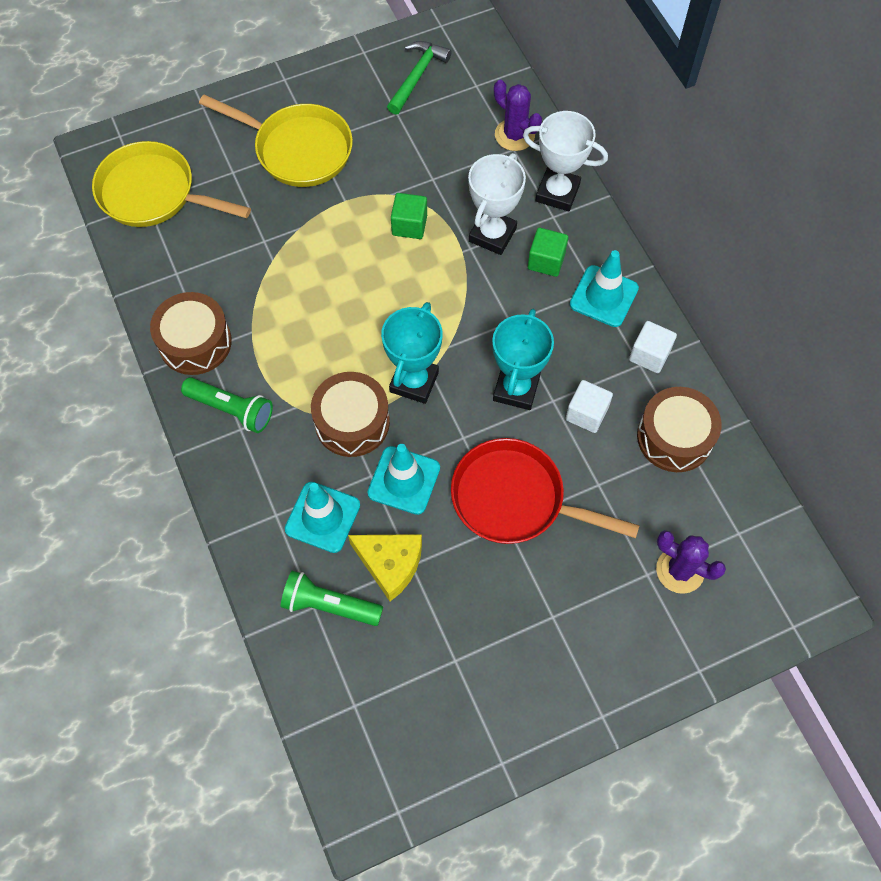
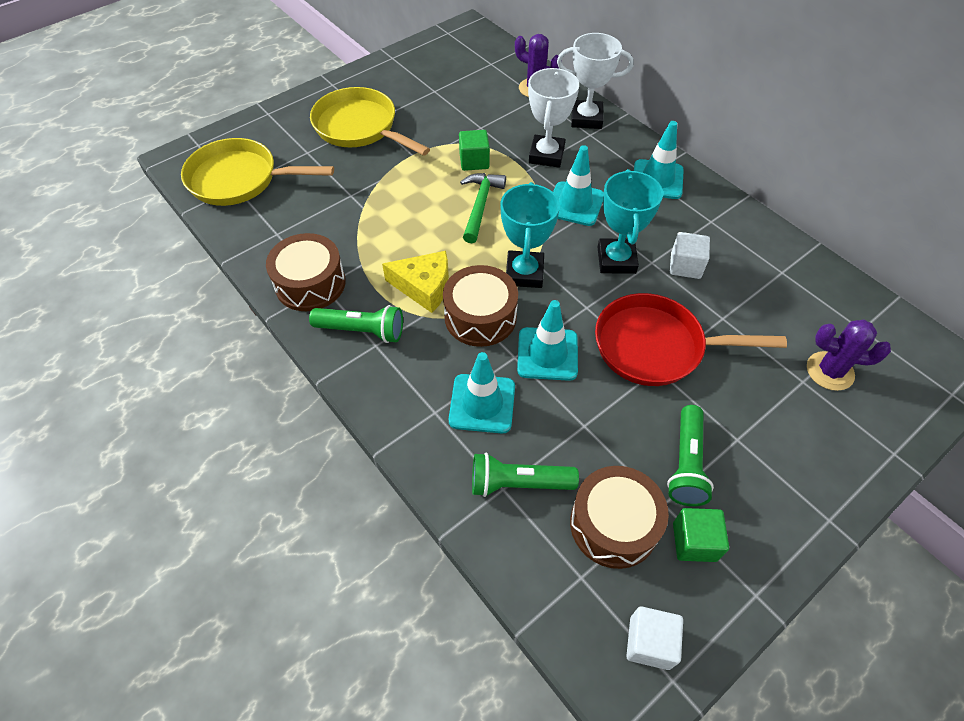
camera: 15 degrees left, 10 degrees down
(298, 149) = (359, 127): yellow pan -> yellow pan turned 150 degrees counterclockwise
(390, 564) = (563, 430): yellow cheese -> yellow cheese (424, 287)
(417, 76) = (441, 65): green hammer -> green hammer (480, 205)
(492, 627) = (686, 464): none -> green flashlight
(499, 308) = (575, 204): none -> turquoise traffic cone
(546, 261) = (598, 164): green cube -> green cube (694, 542)
(649, 355) = (715, 212): white cube -> white cube (649, 642)
(674, 437) = (768, 268): brown drum -> brown drum (613, 524)

